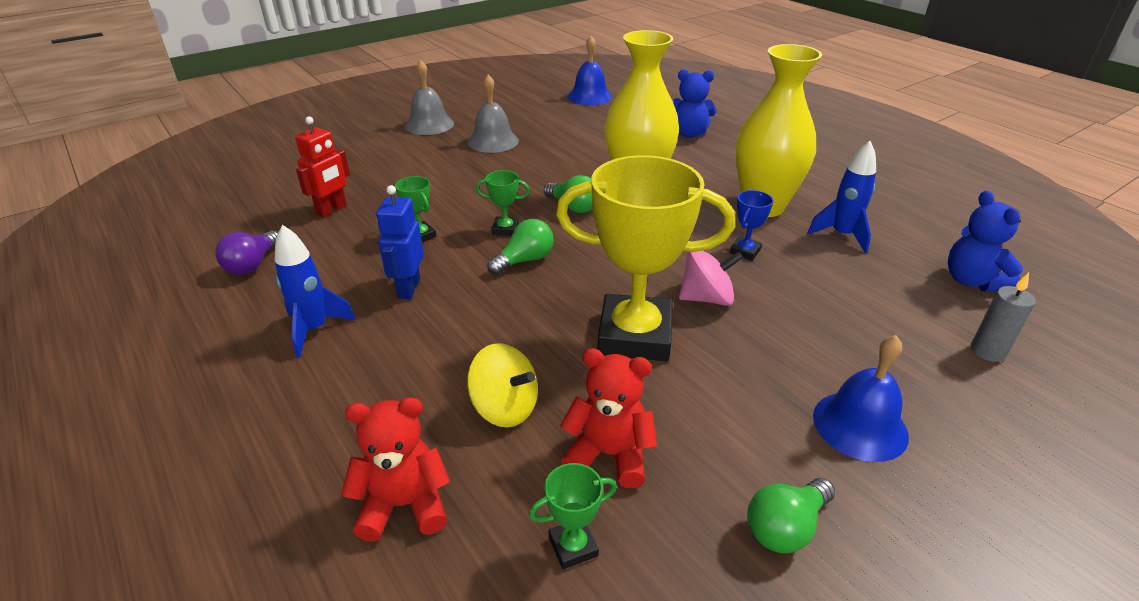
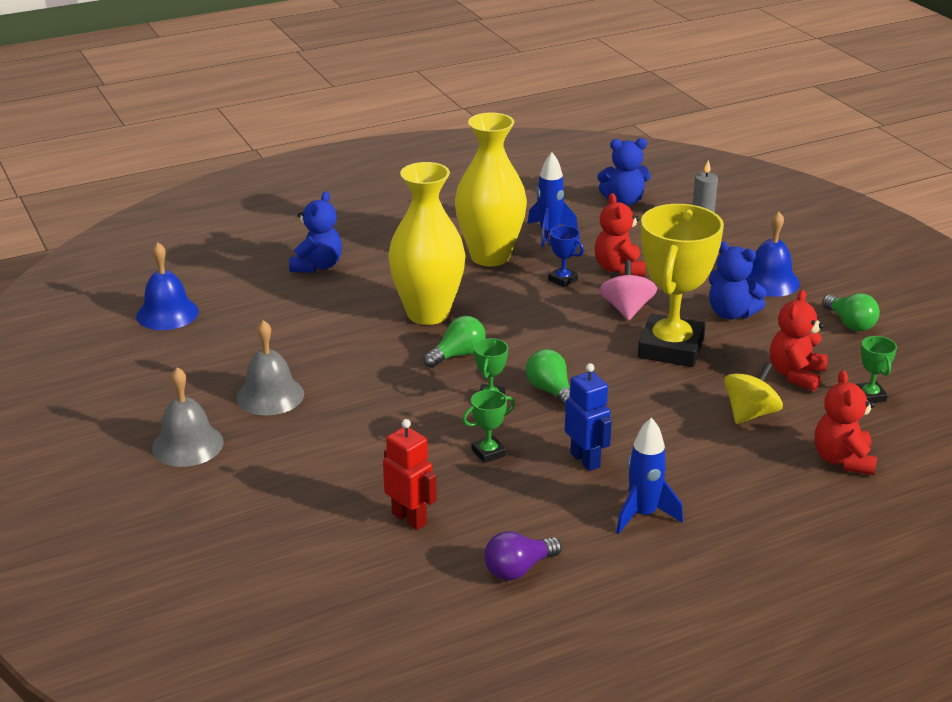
camera: 80 degrees left, 5 degrees down
(252, 264) = (518, 569): purple light bulb -> purple light bulb turned 120 degrees clockwise
(408, 288) = (585, 460): blue robot -> blue robot turned 135 degrees counterclockwise
(743, 386) = (731, 313): none -> blue teddy bear
(796, 287) = (619, 269): none -> red teddy bear

